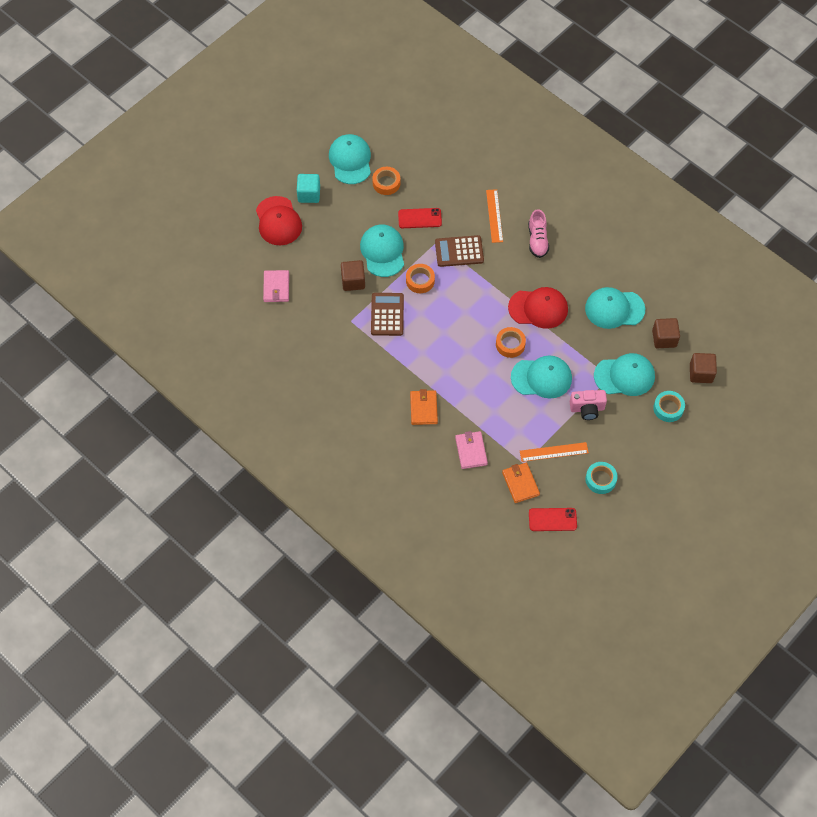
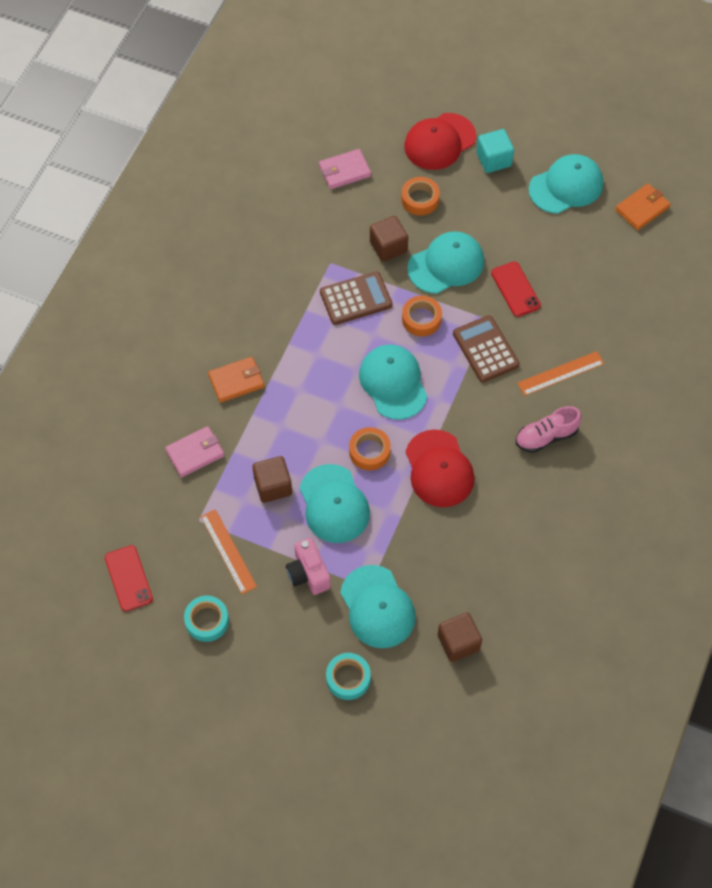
camera: 70 degrees right, 0 degrees up
(386, 183) = (551, 236): orange tape -> orange tape (420, 199)
(520, 483) = (168, 524): orange wallet -> orange wallet (642, 208)
(614, 309) = (479, 564): turquoise cap -> turquoise cap (393, 383)
(701, 373) = (422, 707): brown cube -> brown cube (273, 486)

